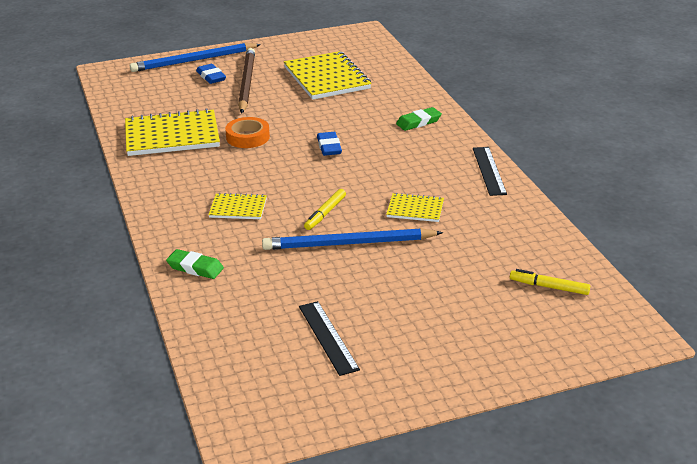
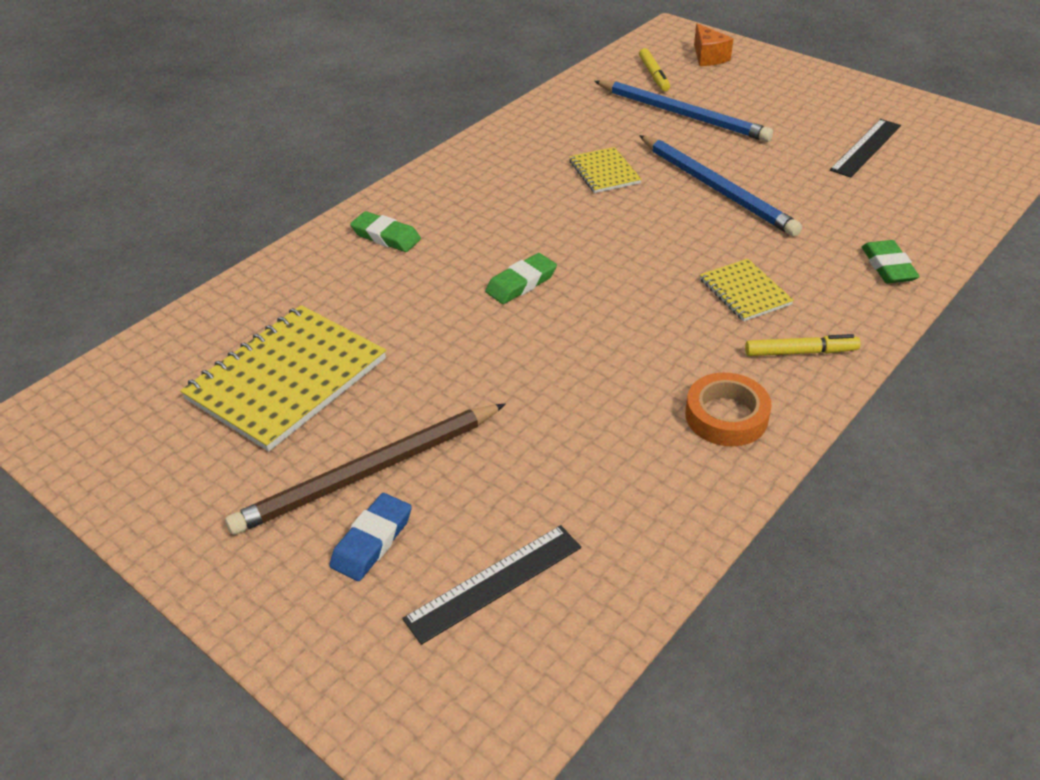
camera: 120 degrees left, 10 degrees up
(172, 136) = (635, 462): yellow notebook -> none
(194, 60) = (306, 618): blue pencil -> blue pencil (682, 114)
(247, 137) = (562, 372): orange tape -> orange tape (726, 416)
(325, 213) = (679, 224): yellow marker -> yellow marker (800, 352)
(329, 147) = (521, 283): blue eraser -> green eraser
(489, 171) = (473, 153): black ruler -> black ruler (494, 582)
(562, 332) = (708, 57): none -> orange cheese

